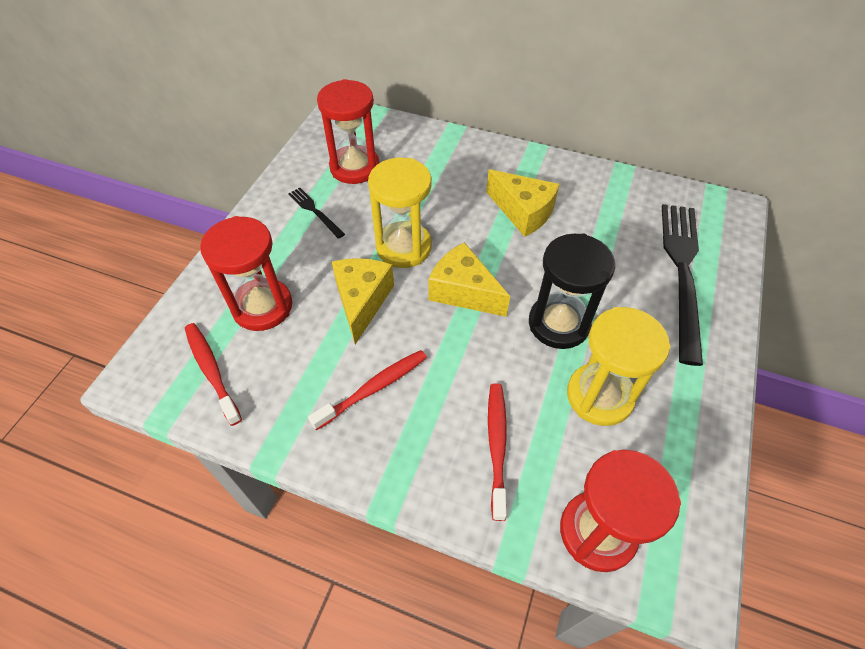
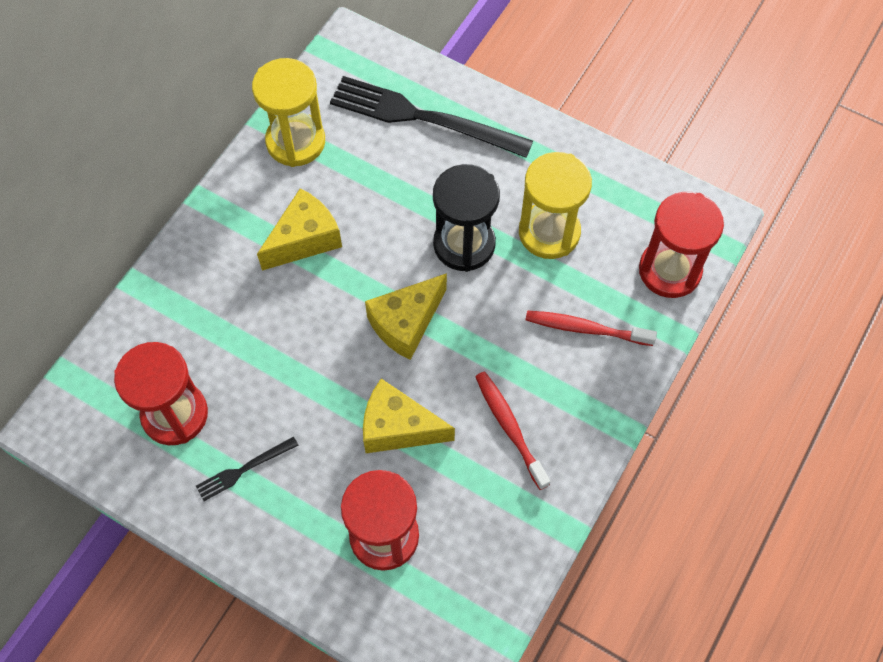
camera: 80 degrees left, 10 degrees up
(211, 371) = (462, 591): red toothbrush -> none
(403, 247) = (328, 374): yellow hourglass -> yellow hourglass (295, 142)

